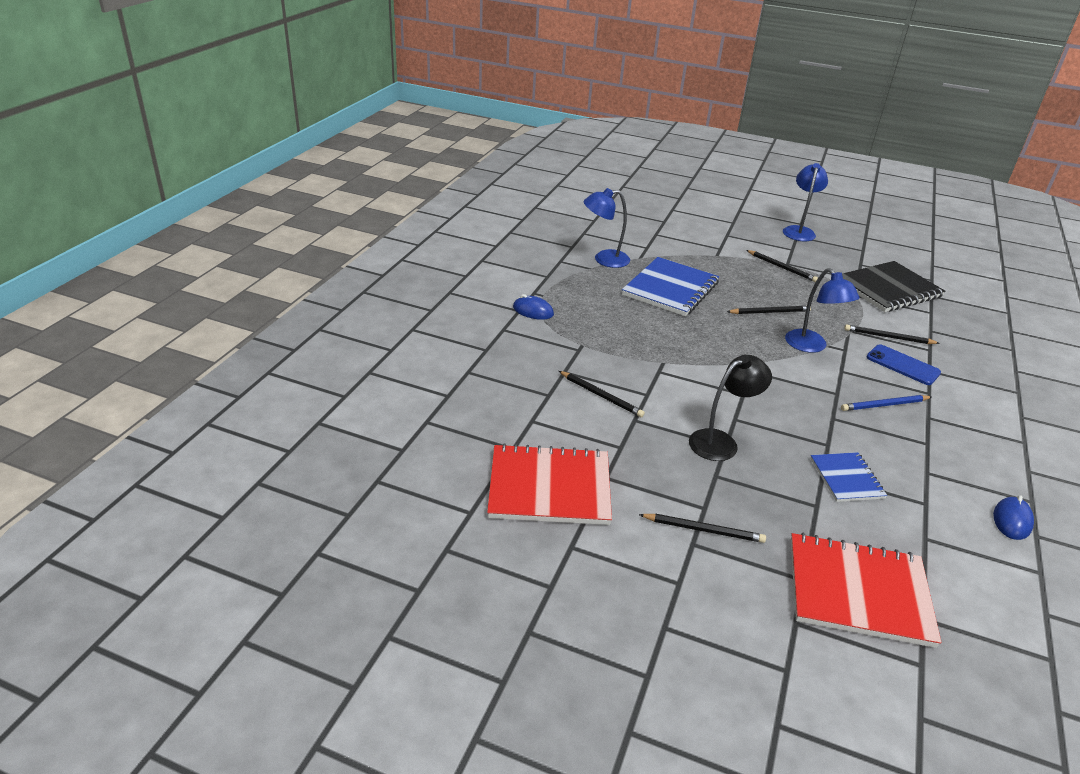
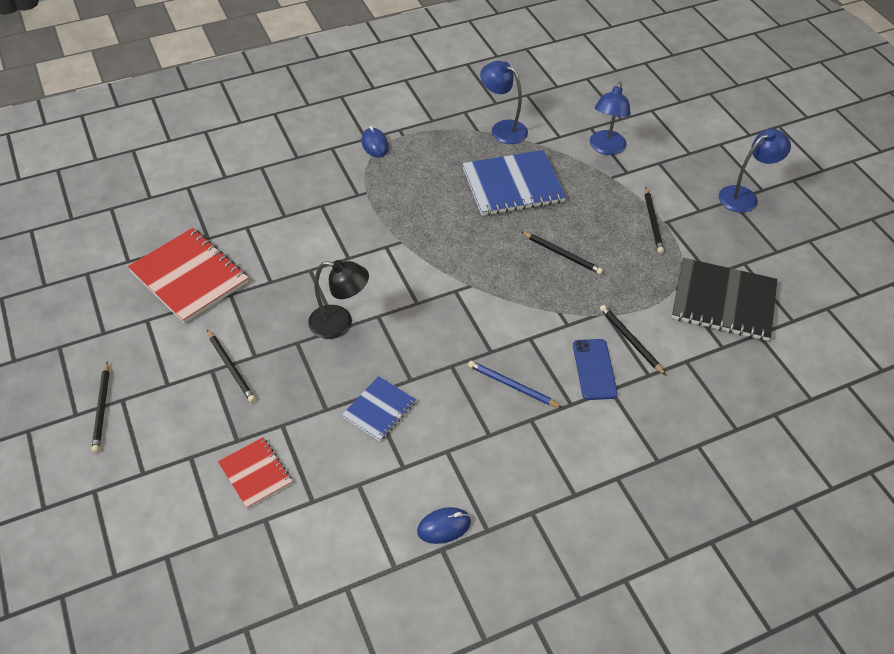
camera: 45 degrees right, 15 degrees up
(601, 396) = (316, 238): black pencil -> black pencil (102, 409)
(811, 346) = (543, 303): blue lamp -> blue lamp (606, 148)
(858, 591) = (255, 473): red notebook -> red notebook, size x0.56

